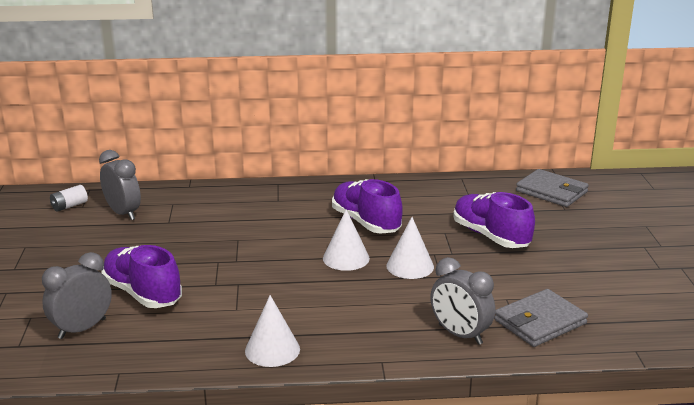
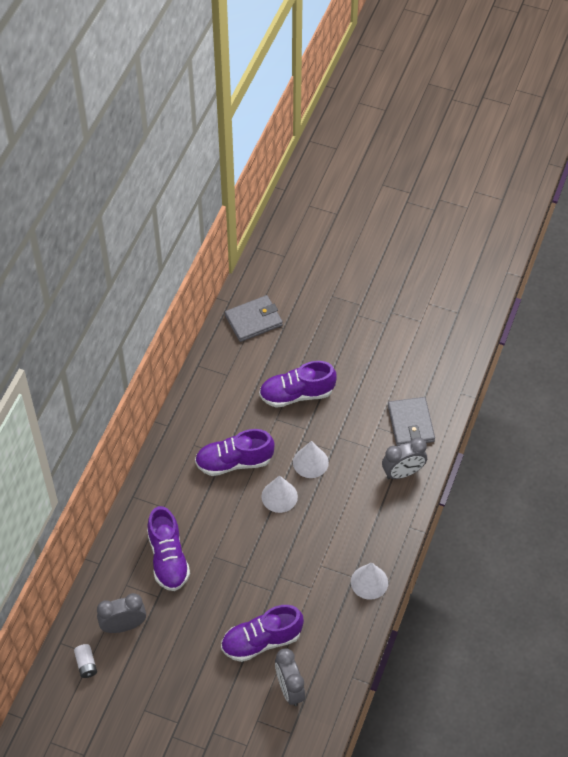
camera: 65 degrees left, 30 degrees up
(218, 216) = (168, 558): none -> purple shoe

